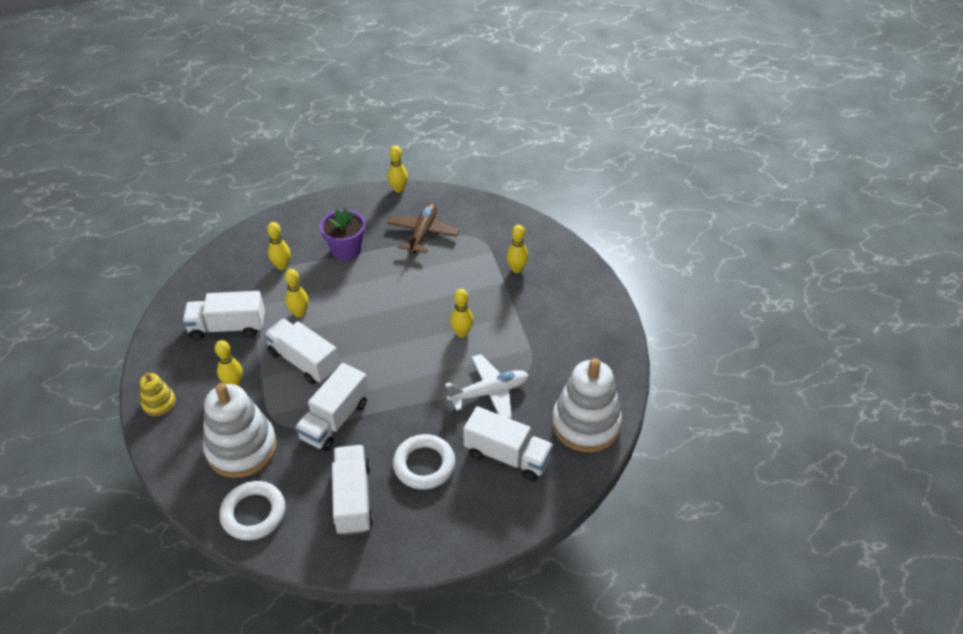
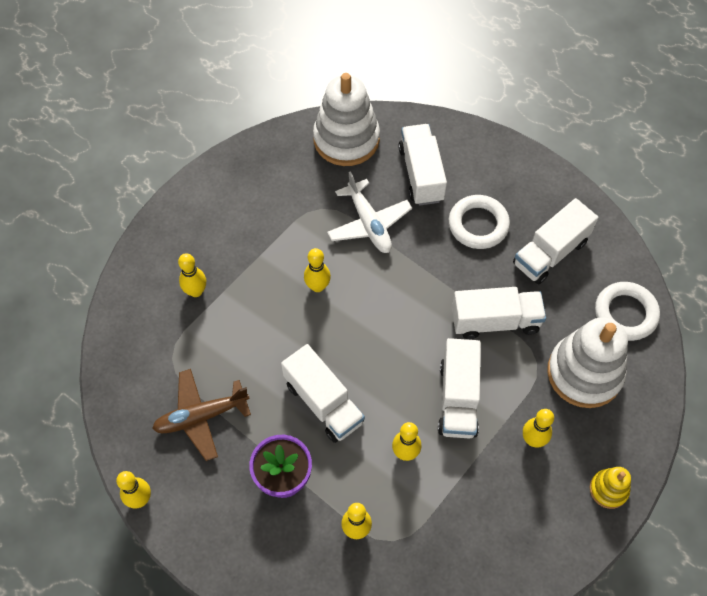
camera: 125 degrees left, 15 degrees up
(228, 327) = (478, 509): white truck -> white truck (323, 403)
(489, 392) = (369, 223): white plane -> white plane turned 150 degrees counterclockwise

